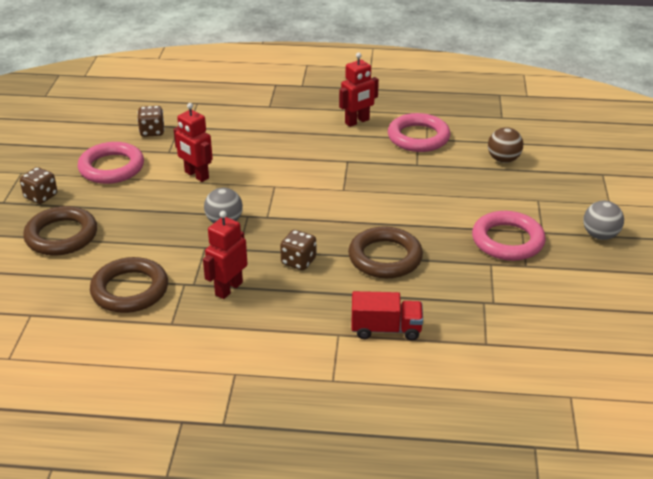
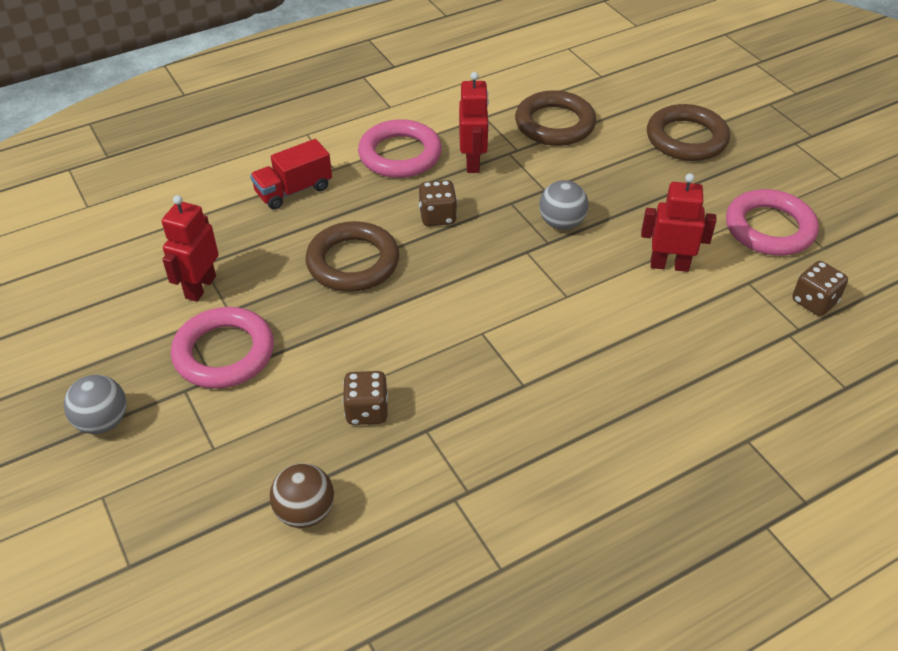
camera: 145 degrees right, 10 degrees up
(41, 196) = (773, 163): brown dice -> brown dice (367, 411)
(357, 121) = (589, 478): red robot -> red robot (200, 287)
(418, 137) = (468, 493): pink ring -> pink ring (400, 155)

